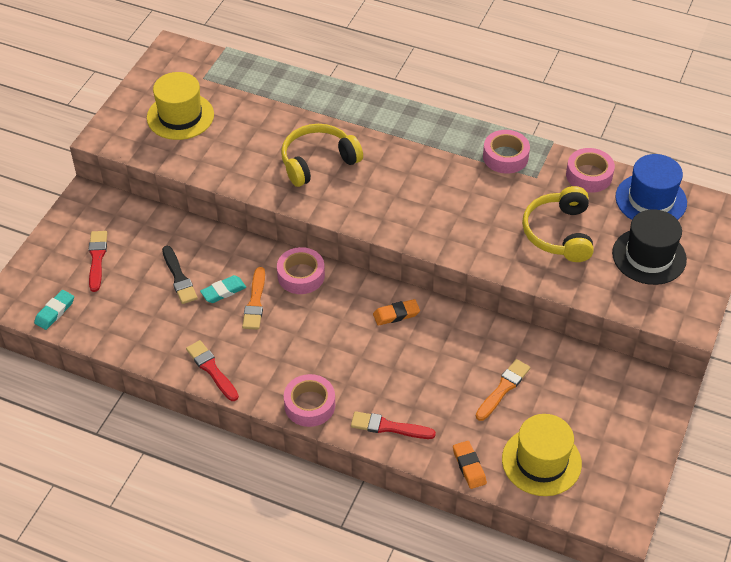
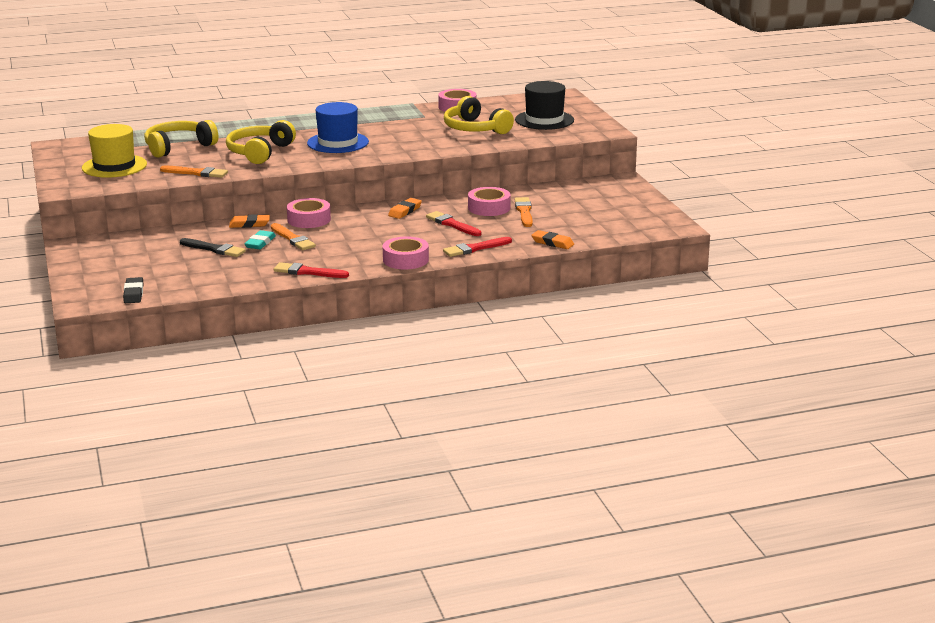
camera: 40 degrees left, 25 degrees down
(55, 312) = (133, 293): turquoise eraser -> black eraser
(97, 258) = (129, 263): red brush -> red brush (452, 224)
(230, 170) = (196, 173): none -> orange brush
(246, 252) = (249, 224): none -> orange eraser
(262, 110) = (178, 147): none -> yellow headphones
(505, 157) = (390, 115): pink tape -> pink tape (489, 208)
(541, 461) = (593, 226): yellow hat -> none
(651, 200) = (511, 103): blue hat -> blue hat (338, 143)

